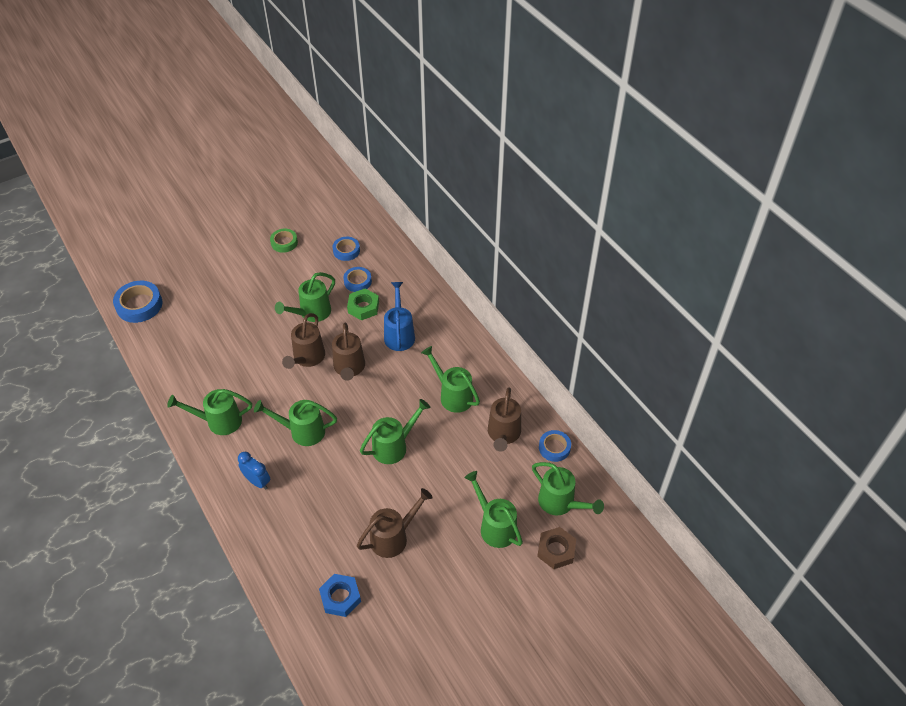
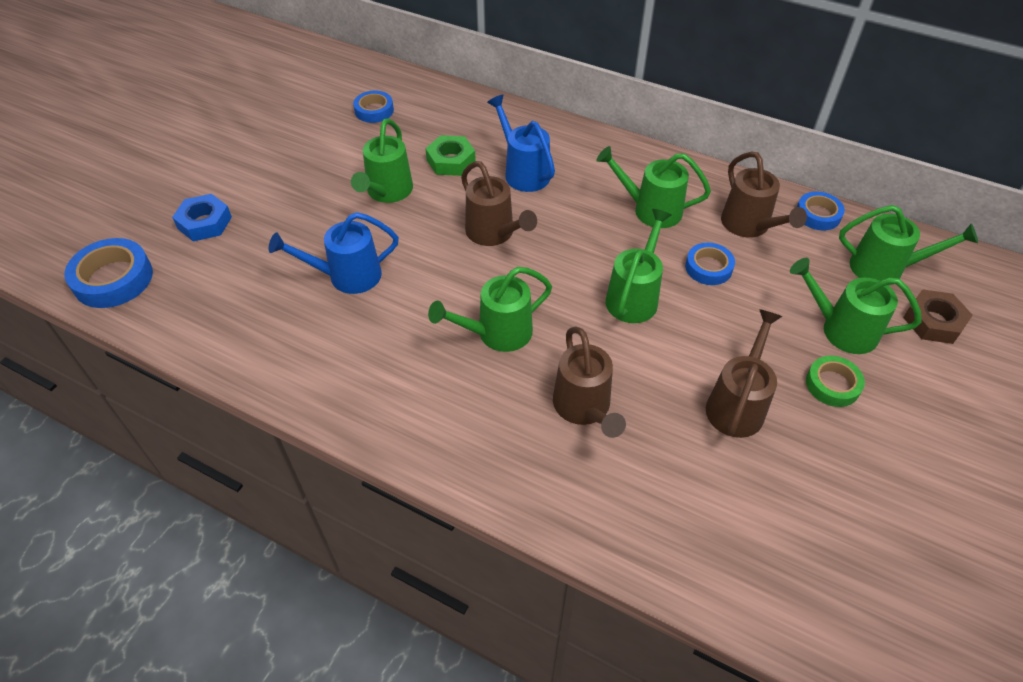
camera: 30 degrees left, 0 degrees up
(218, 421) = (363, 376): green watering can -> none
(251, 358) = (346, 276): none -> blue watering can
(257, 481) = (489, 427): blue clock -> none
(284, 243) = (280, 130): green tape -> green tape (832, 384)
(307, 358) = (426, 245): brown watering can -> brown watering can (584, 409)
(340, 597) = (743, 520): blue nut -> blue nut (204, 223)
(357, 281) = (418, 137): blue tape -> blue tape (708, 267)

